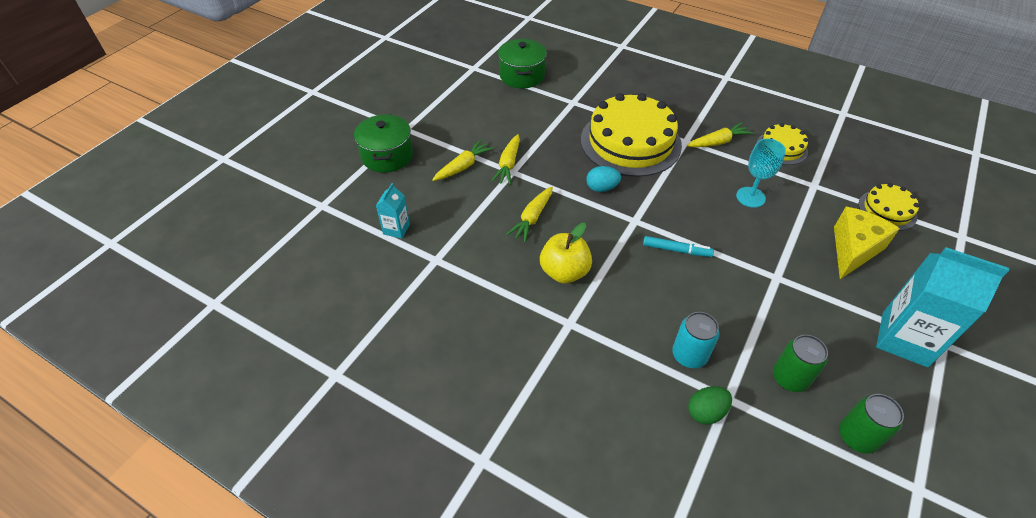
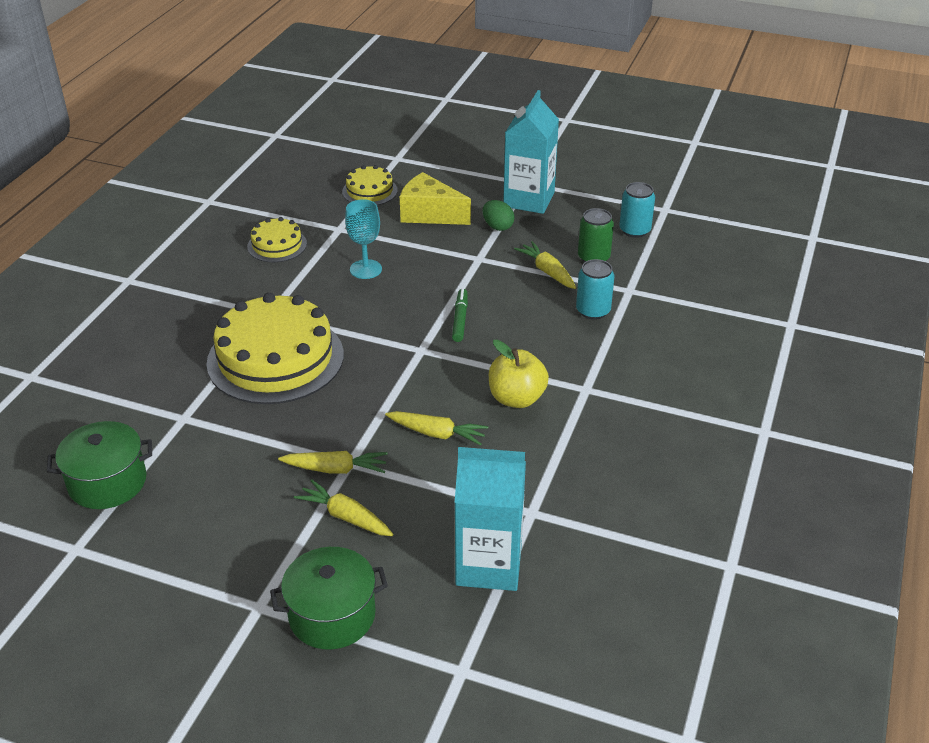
camera: 100 degrees left, 10 degrees down
(396, 229) = (489, 565): turquoise carton -> turquoise carton, size x2.03
(601, 188) = (370, 378): turquoise egg -> none
(676, 250) = (460, 319): turquoise marker -> green marker
(706, 412) = (648, 302): green egg -> green egg (497, 227)
(718, 142) = (269, 289): yellow carrot -> yellow carrot (547, 271)
(857, 437) = (634, 230): green can -> turquoise can

